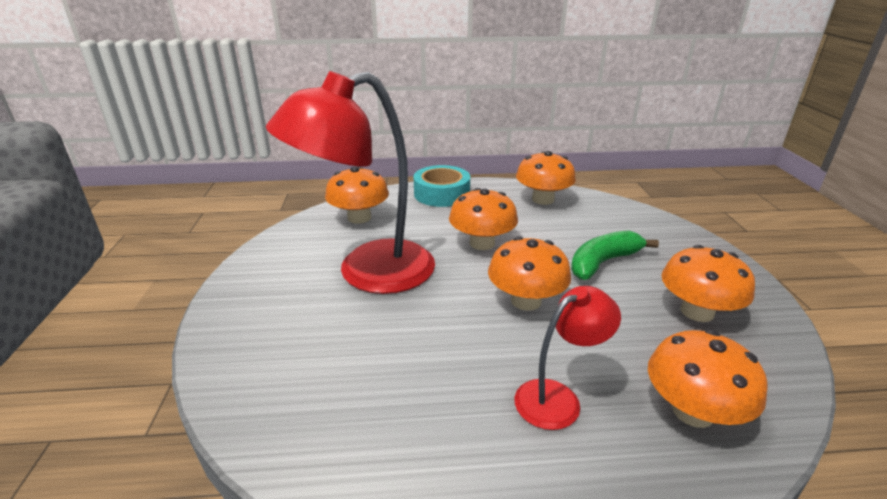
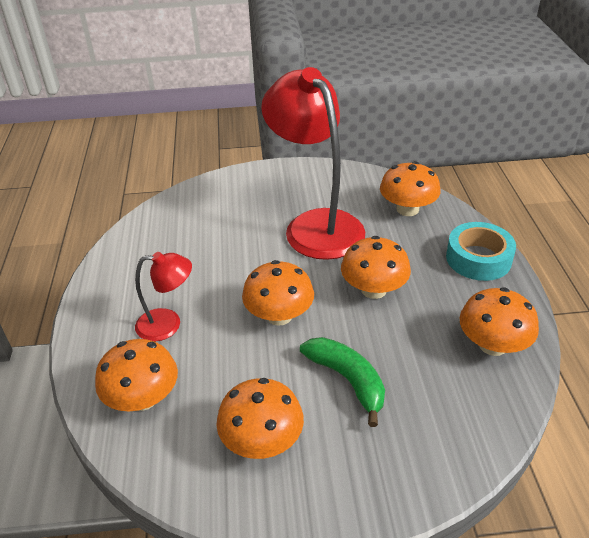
camera: 90 degrees right, 10 degrees up
(558, 398) = (168, 324): red lamp -> red lamp turned 60 degrees counterclockwise

